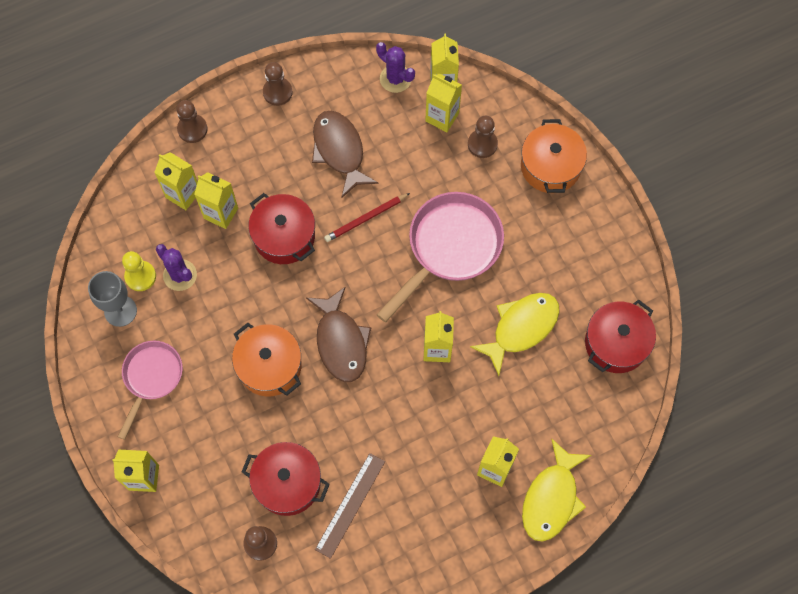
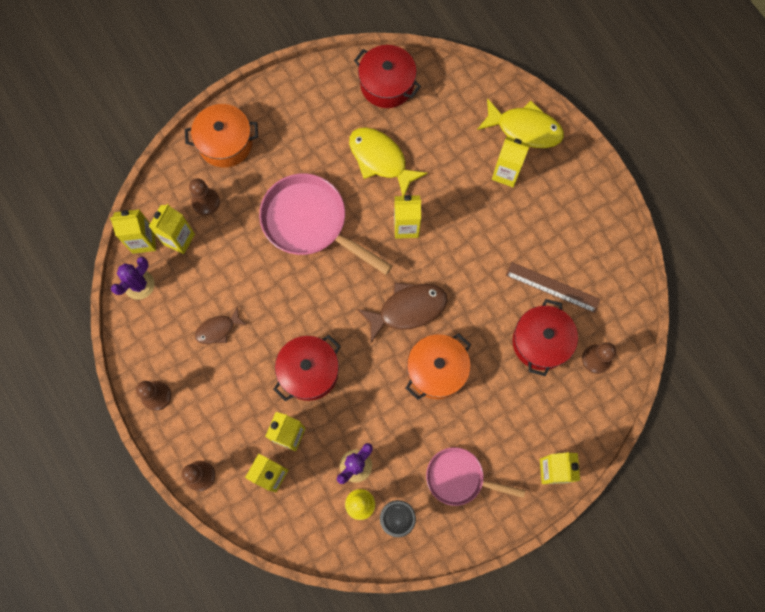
camera: 95 degrees left, 5 degrees up
(339, 151) = (218, 329): brown fish -> brown fish, size x0.58
(366, 219) = (286, 299): red pencil -> none

